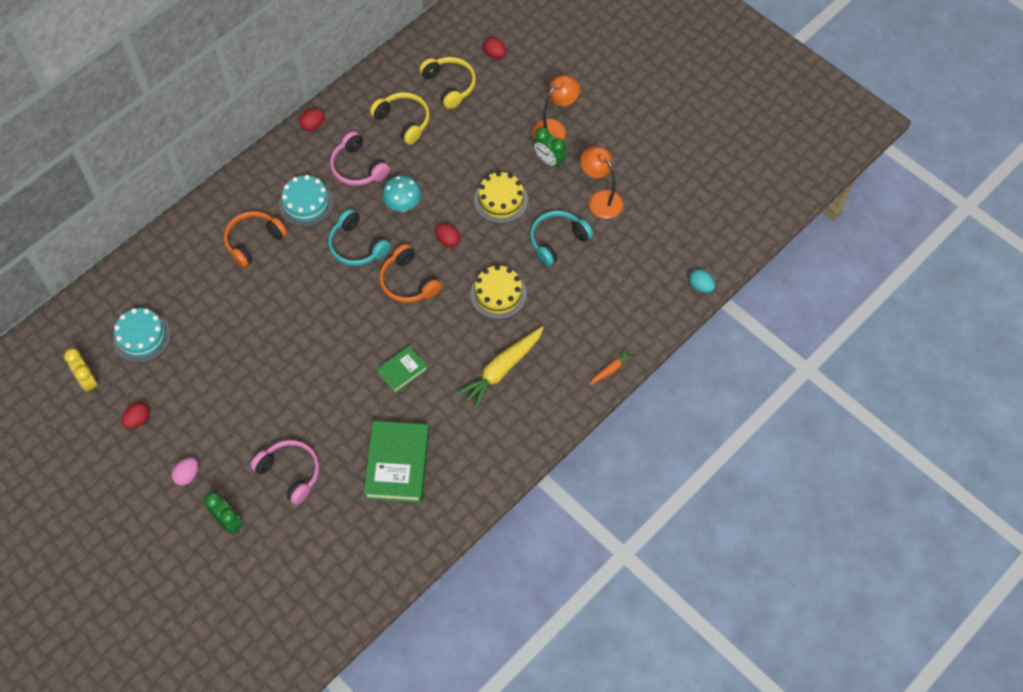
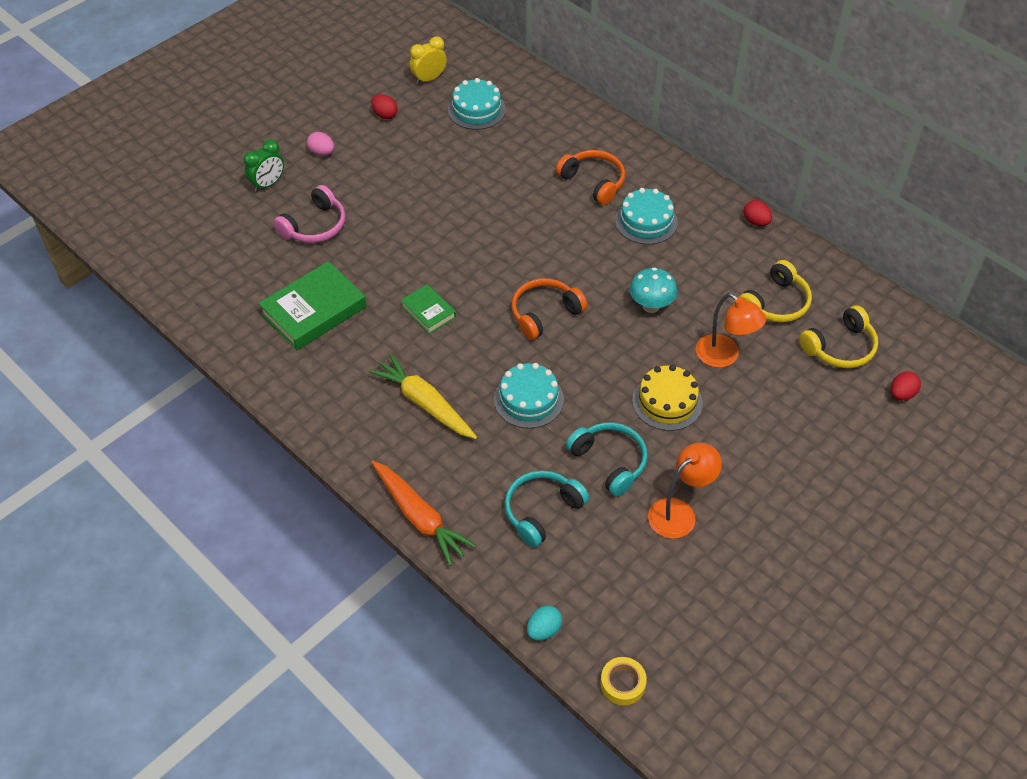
camera: 90 degrees right, 10 degrees down
(357, 246) = (591, 267): turquoise headphones -> turquoise headphones (542, 511)
(358, 167) = (701, 263): pink headphones -> none
(397, 464) = (314, 311): green book -> green book turned 45 degrees counterclockwise
(448, 240) = (604, 349): red egg -> none
(498, 294) = (528, 399): yellow cake -> turquoise cake
(549, 161) = (734, 454): green clock -> none
(554, 128) = (790, 461): orange lamp -> orange lamp (724, 356)
(611, 369) = (419, 517): orange carrot -> orange carrot, size x2.02
(736, 240) = (622, 683): none -> yellow tape

